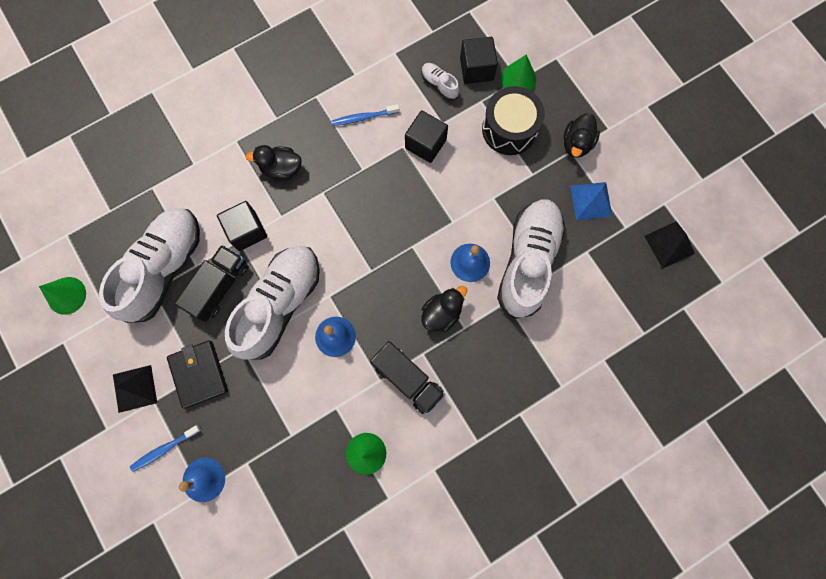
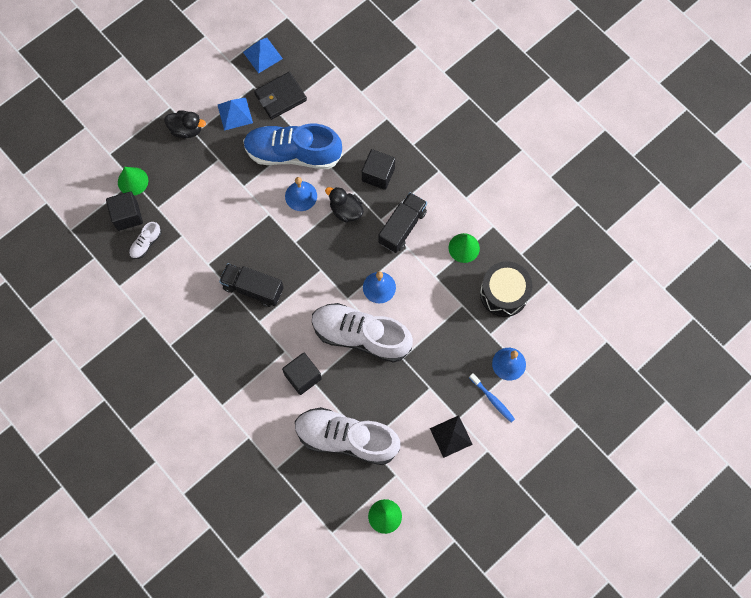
camera: 100 degrees left, 5 degrees down
(199, 374) = (429, 387): black wallet -> black wallet (280, 97)
(219, 287) = (355, 388): black truck -> black truck (253, 288)
(281, 169) = (242, 360): black duck -> none
(364, 118) = (185, 300): blue toothbrush -> none
(425, 144) = (203, 246): black cube -> black cube (378, 174)
(509, 129) = (180, 182): black drum -> black drum (504, 293)
(528, 261) = (293, 153): white shoe -> blue shoe
(669, 244) = (262, 55): black pyramid -> blue pyramid

